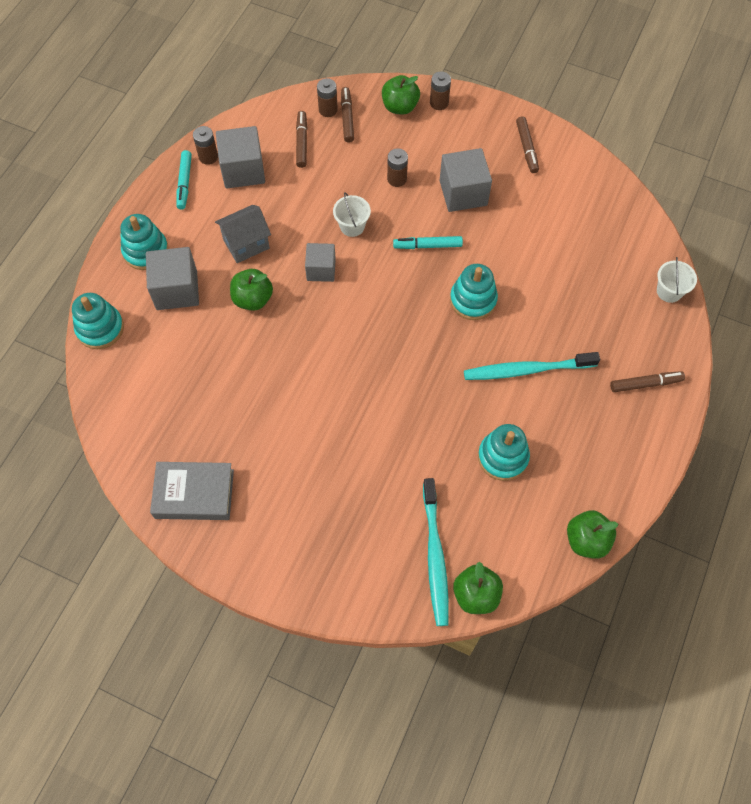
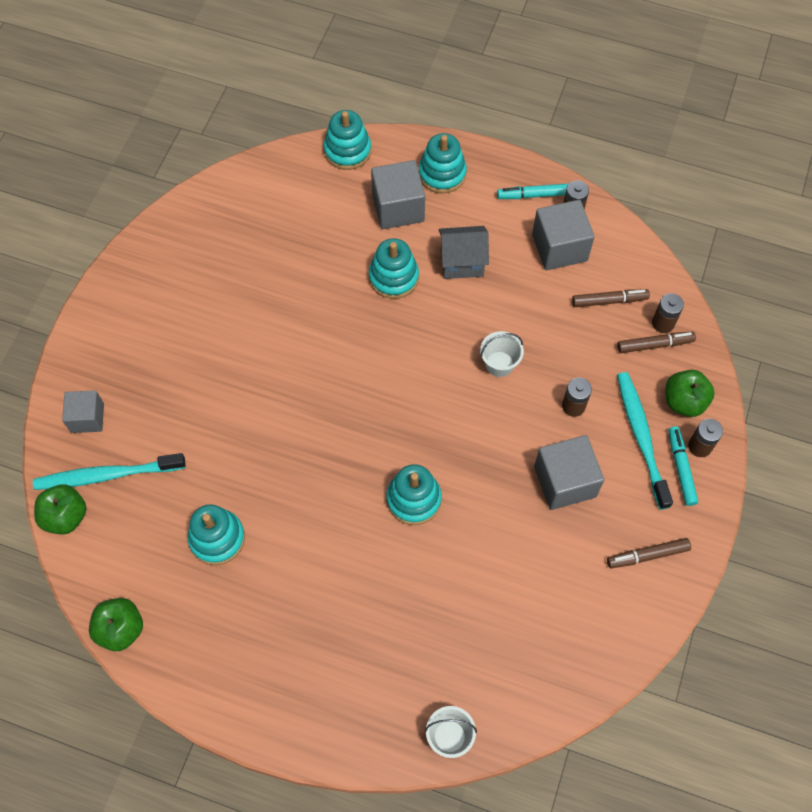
camera: 85 degrees right, 0 degrees up
(194, 494) = (174, 255): grey book -> none
(246, 244) = (462, 263): grey house -> grey house turned 60 degrees counterclockwise
(253, 299) = (393, 277): green apple -> turquoise stacking toy
(321, 270) = (437, 338): grey cube -> grey cube (87, 418)
(427, 246) = (482, 446): turquoise marker -> turquoise marker (681, 468)
(526, 370) = (326, 562): turquoise toothbrush -> turquoise toothbrush (641, 437)
(645, 384) = (315, 701): brown marker -> none

